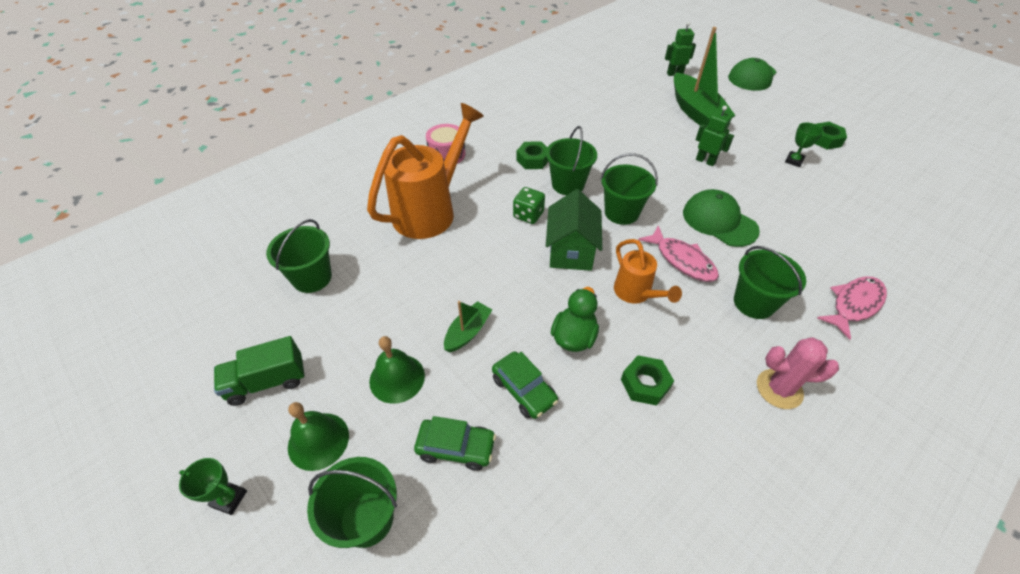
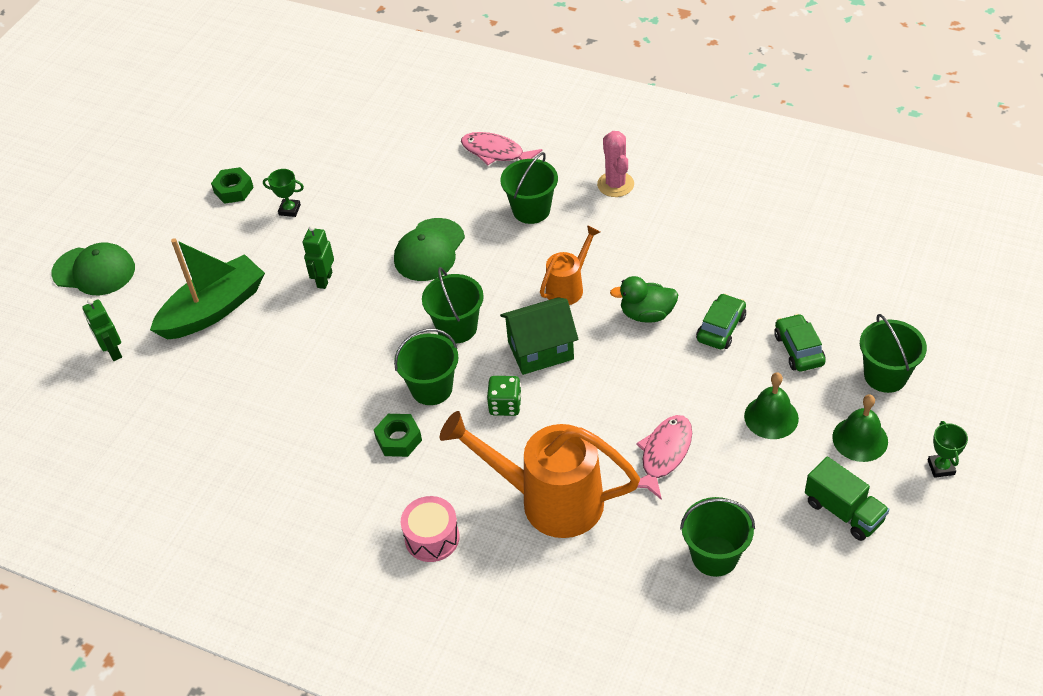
camera: 110 degrees left, 0 degrees up
(468, 332) = (691, 389): green boat -> none
(645, 384) = (663, 258): green nut -> none
(682, 260) = (504, 265): pink fish -> pink fish (664, 454)

